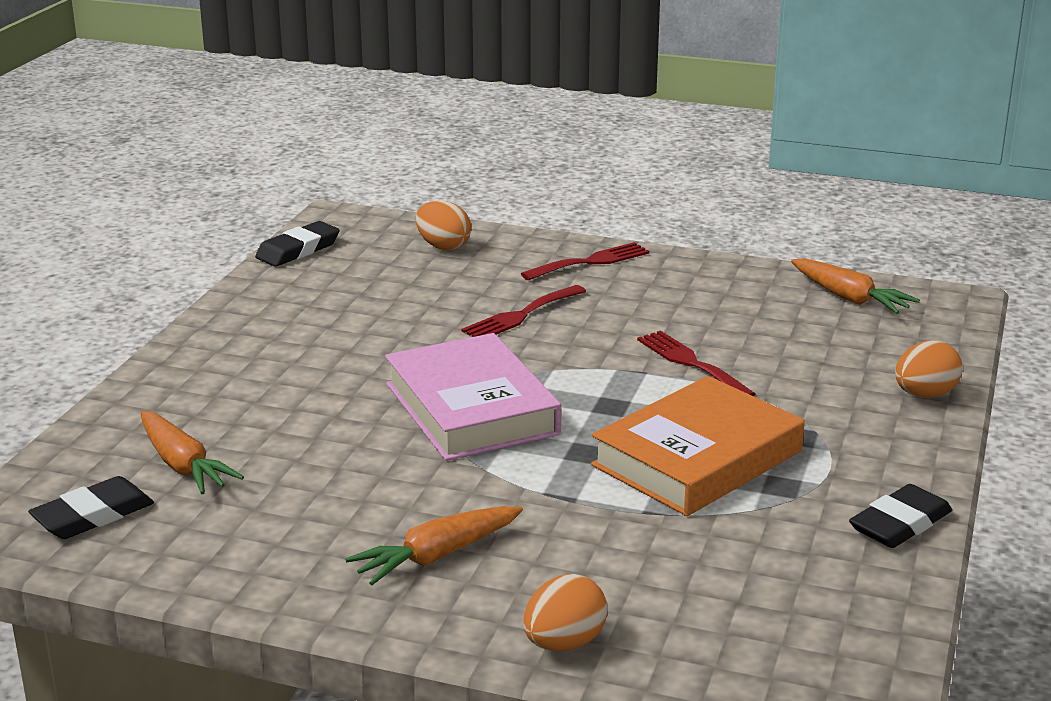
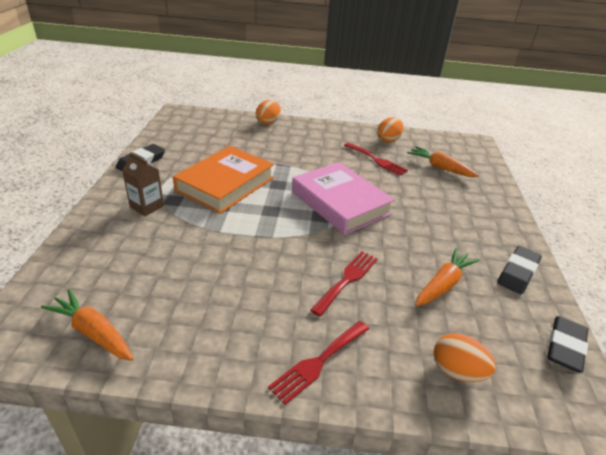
camera: 165 degrees right, 10 degrees up
(93, 515) = (449, 148): black eraser -> black eraser (518, 272)
(436, 556) = (320, 142): orange carrot -> orange carrot (443, 284)
(691, 363) = (228, 245): red fork -> red fork (377, 160)
(845, 426) = (147, 206): none -> brown carton
(924, 395) = (89, 232): orange egg -> orange egg (388, 140)

